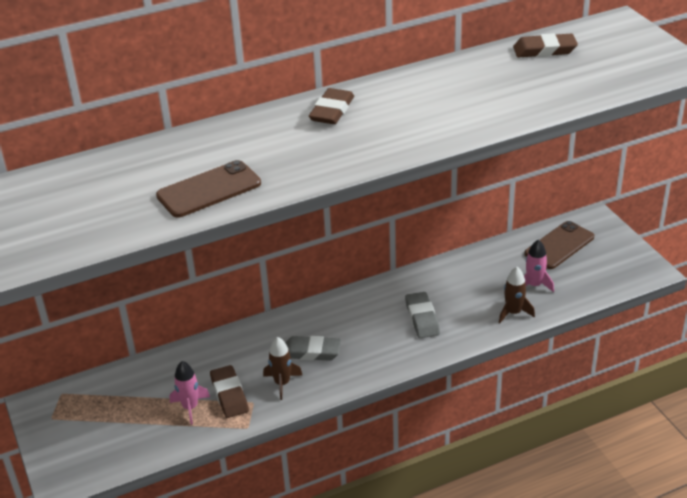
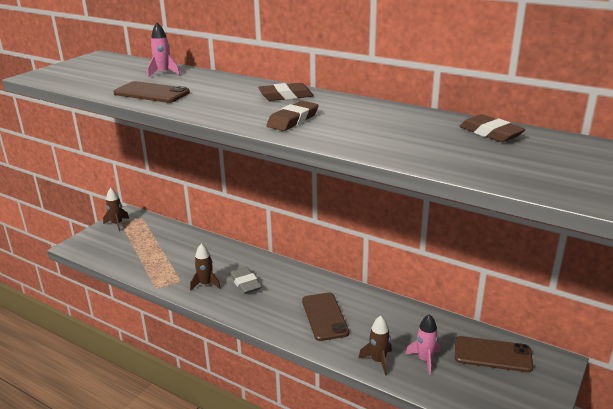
camera: 55 degrees right, 10 degrees down
(51, 422) = (117, 224): none -> brown rocket
(190, 407) = (159, 260): pink rocket -> pink rocket (163, 73)
(229, 395) = (180, 269): brown eraser -> brown eraser (293, 120)
(422, 318) = (324, 316): grey eraser -> brown phone

